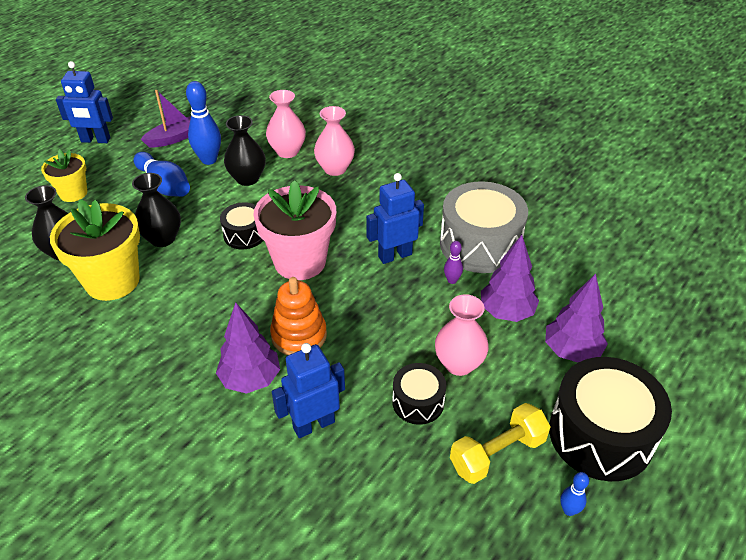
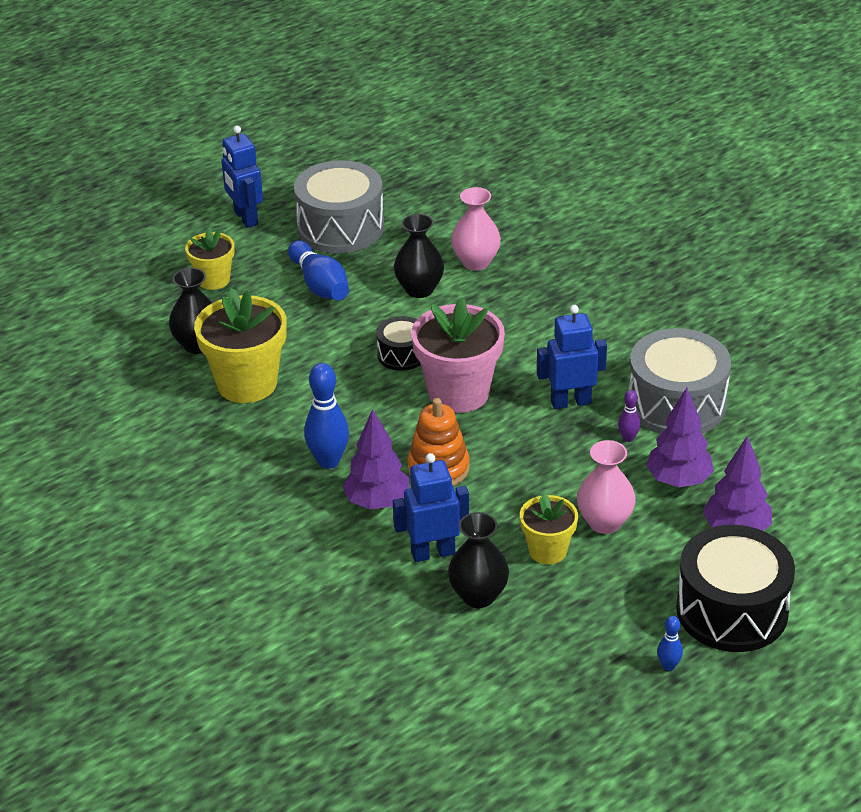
camera: 15 degrees right, 5 degrees down
(95, 140) = (245, 218): blue robot -> blue robot turned 45 degrees clockwise
(162, 238) = (308, 345): black vase -> black vase (478, 596)
(174, 138) = (340, 227): purple boat -> grey drum
(209, 160) = (377, 260): blue bowling pin -> blue bowling pin (328, 461)
(335, 169) = (529, 291): pink vase -> none
(418, 402) = (547, 550): black drum -> yellow flower pot
(497, 453) = (614, 608): yellow dumbbell -> none

